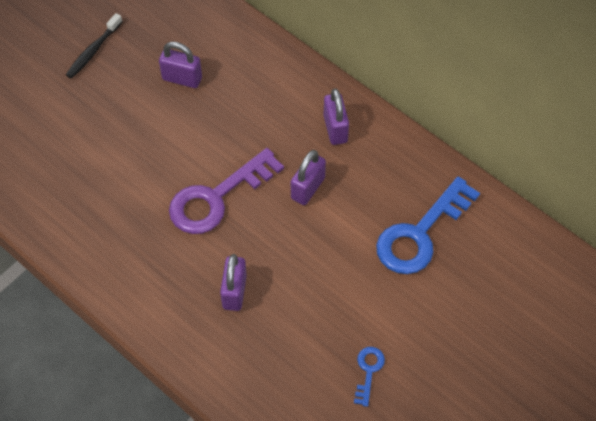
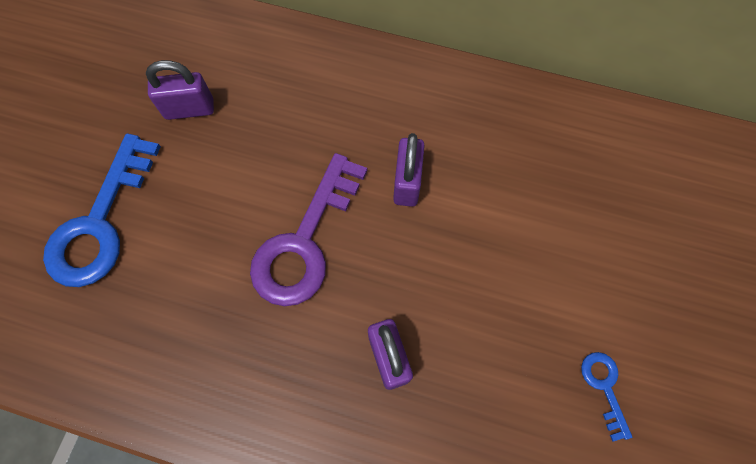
camera: 25 degrees left, 10 degrees up
(93, 51) = (61, 117): black toothbrush -> none
(335, 129) = (400, 98): purple padlock -> none
(420, 233) = (563, 183): blue key -> blue key (101, 222)

